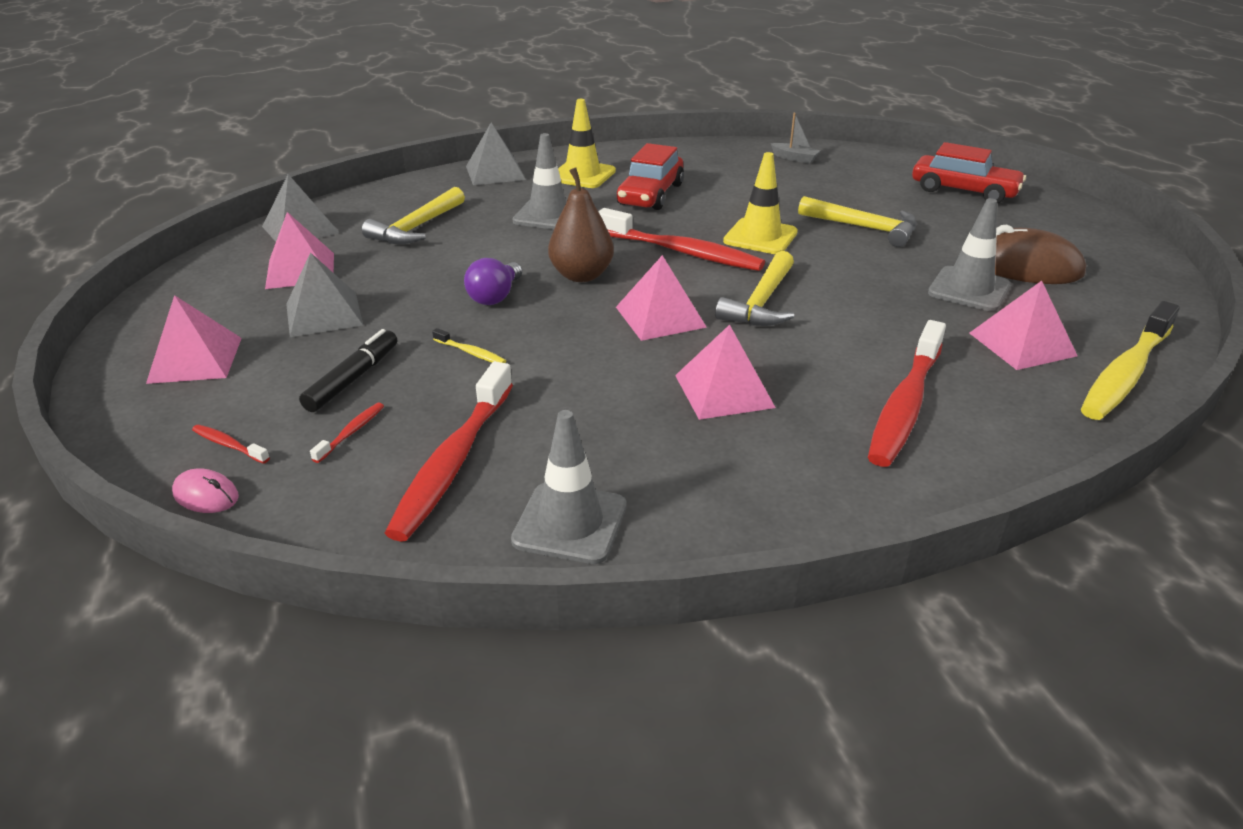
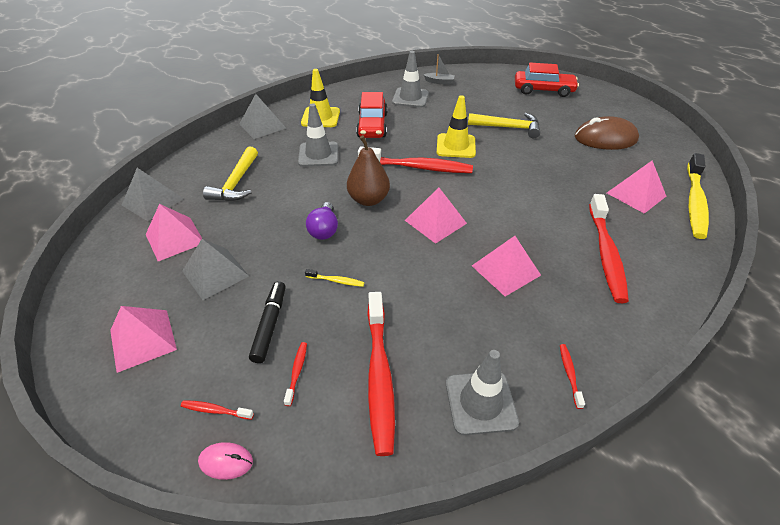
camera: 20 degrees left, 10 degrees up
(728, 526) = (569, 374): none -> red toothbrush
(761, 302) = (486, 196): yellow hammer -> none
(969, 289) = (587, 161): grey traffic cone -> grey traffic cone (410, 98)

